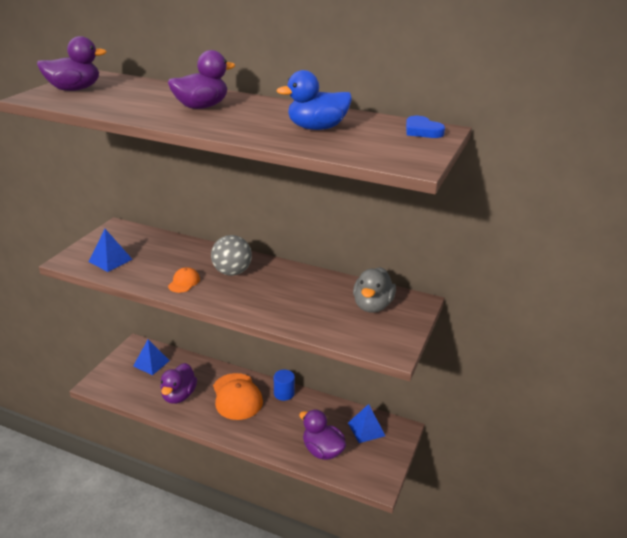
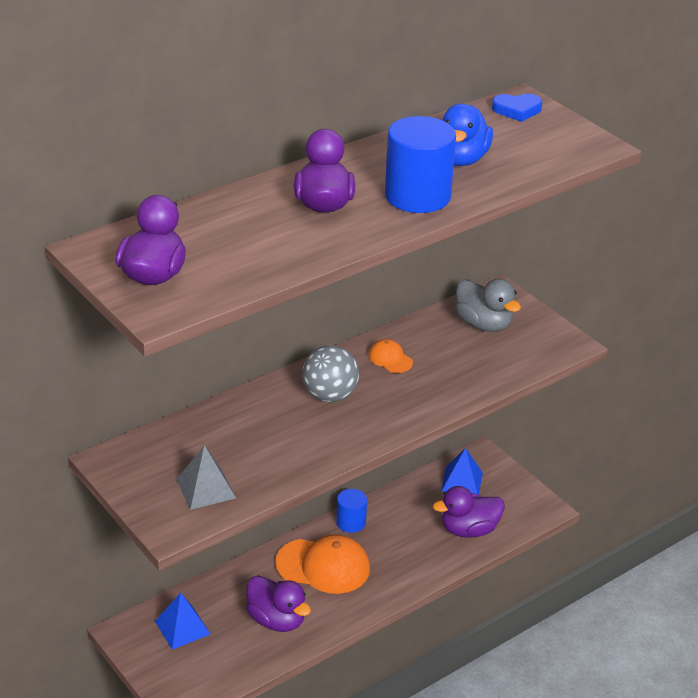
camera: 60 degrees left, 5 degrees up
(110, 260) = (205, 488): blue pyramid -> grey pyramid
(184, 282) = (321, 440): orange cap -> orange cap (390, 359)
(245, 126) = (417, 196): none -> blue cylinder

